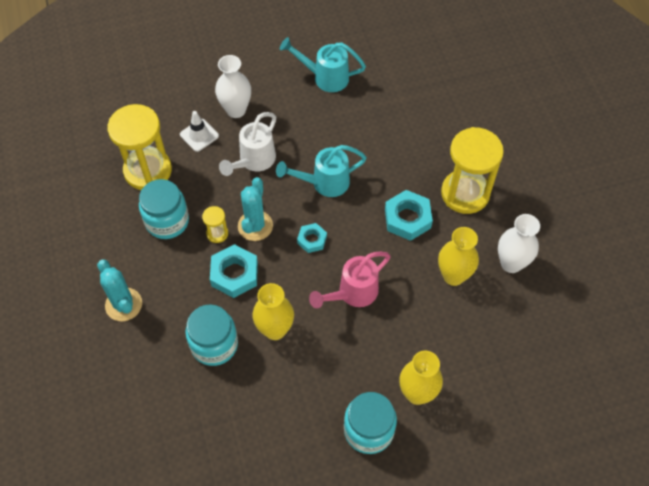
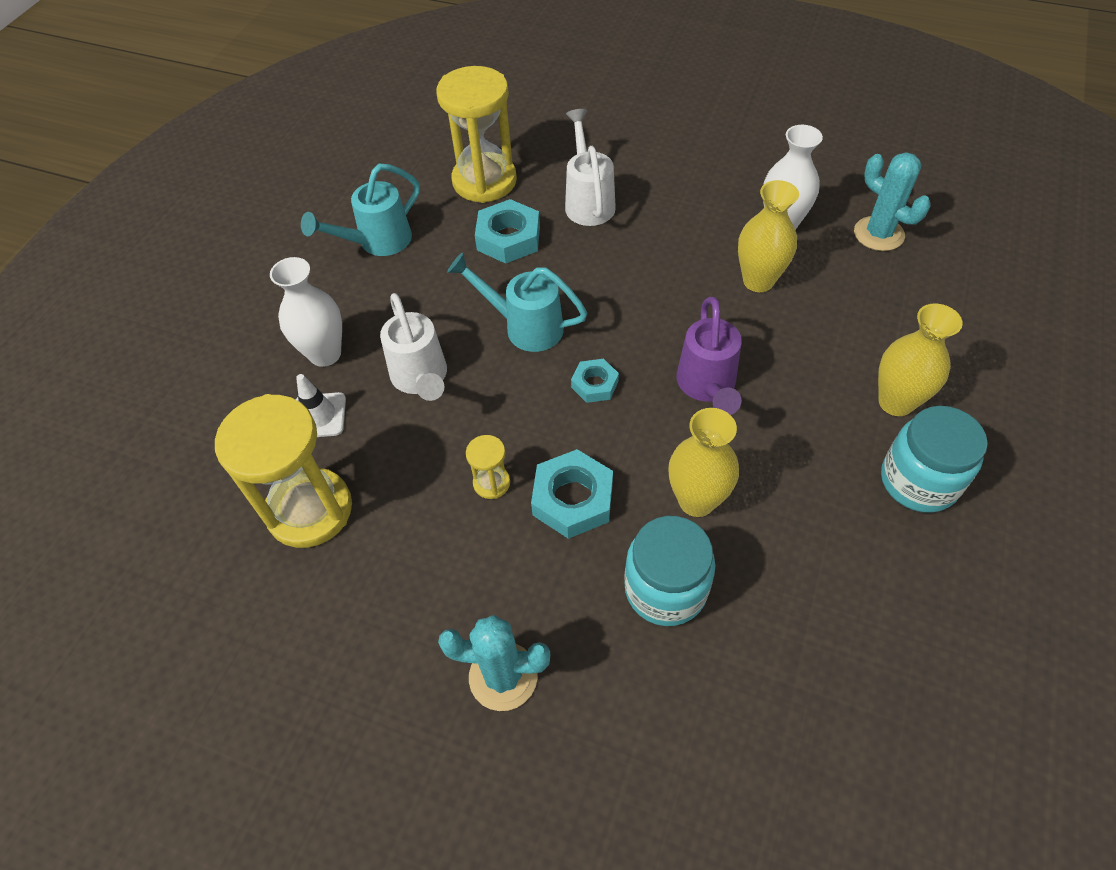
camera: 50 degrees left, 5 degrees down
(167, 221) = (415, 533): turquoise jar -> none
(255, 226) = (519, 433): turquoise cactus -> turquoise cactus (878, 234)
(324, 183) = (524, 326): turquoise watering can -> turquoise watering can turned 90 degrees clockwise
(352, 293) = (707, 387): pink watering can -> purple watering can
(407, 218) = (646, 278): turquoise nut -> turquoise nut (508, 238)
(443, 153) = (588, 201): none -> white watering can
(465, 193) = (658, 213): yellow hourglass -> yellow hourglass (484, 181)

